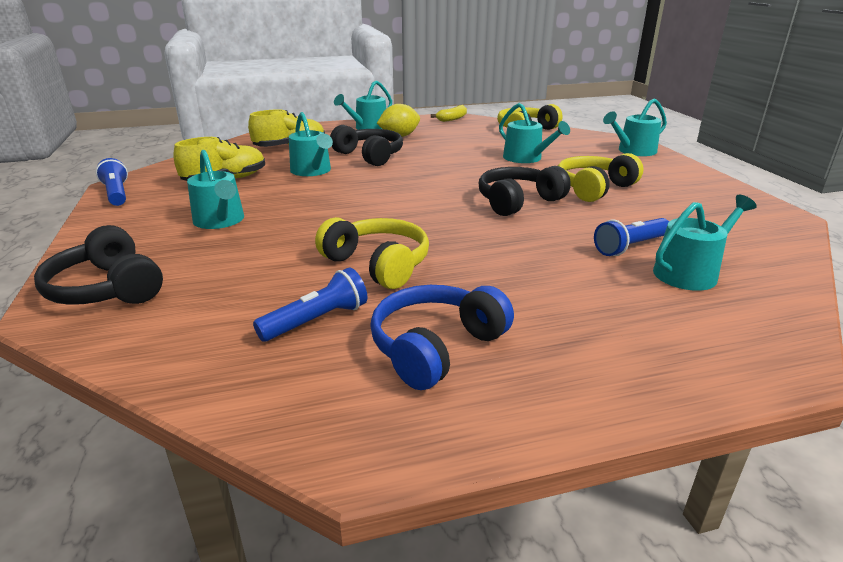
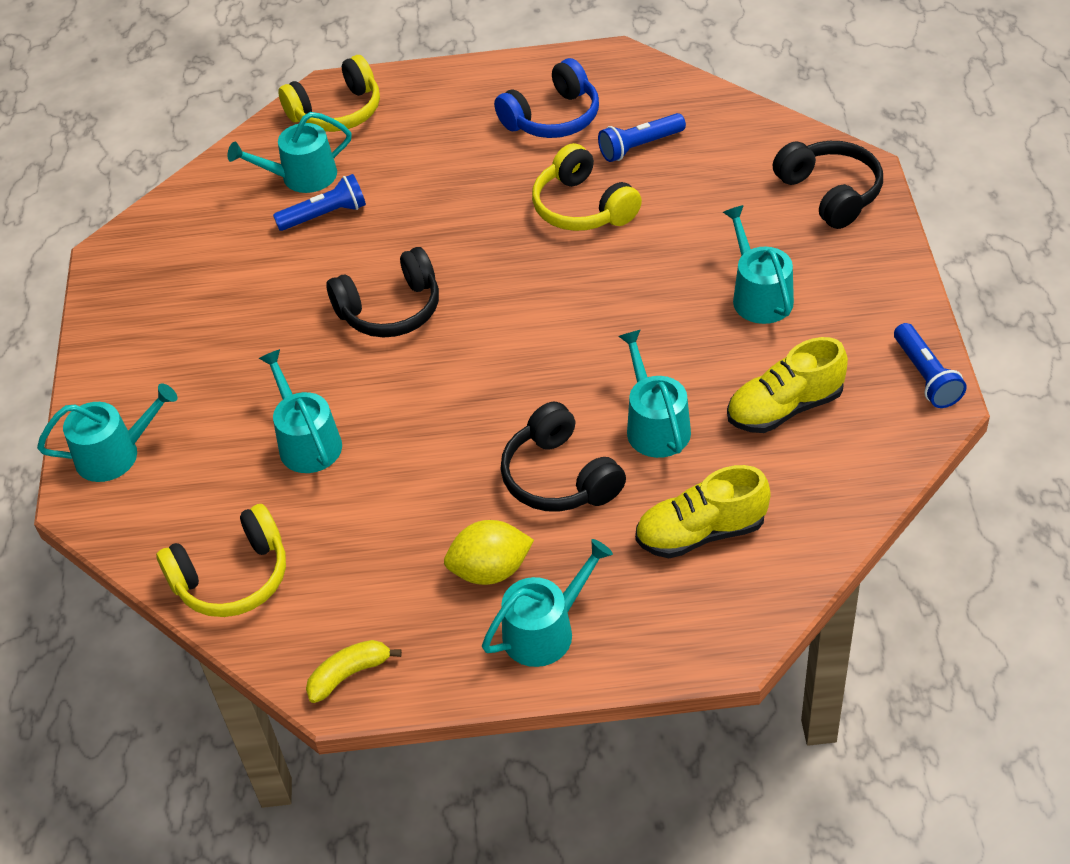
camera: 165 degrees left, 20 degrees up
(594, 188) = (273, 335): yellow headphones -> yellow headphones (337, 112)

